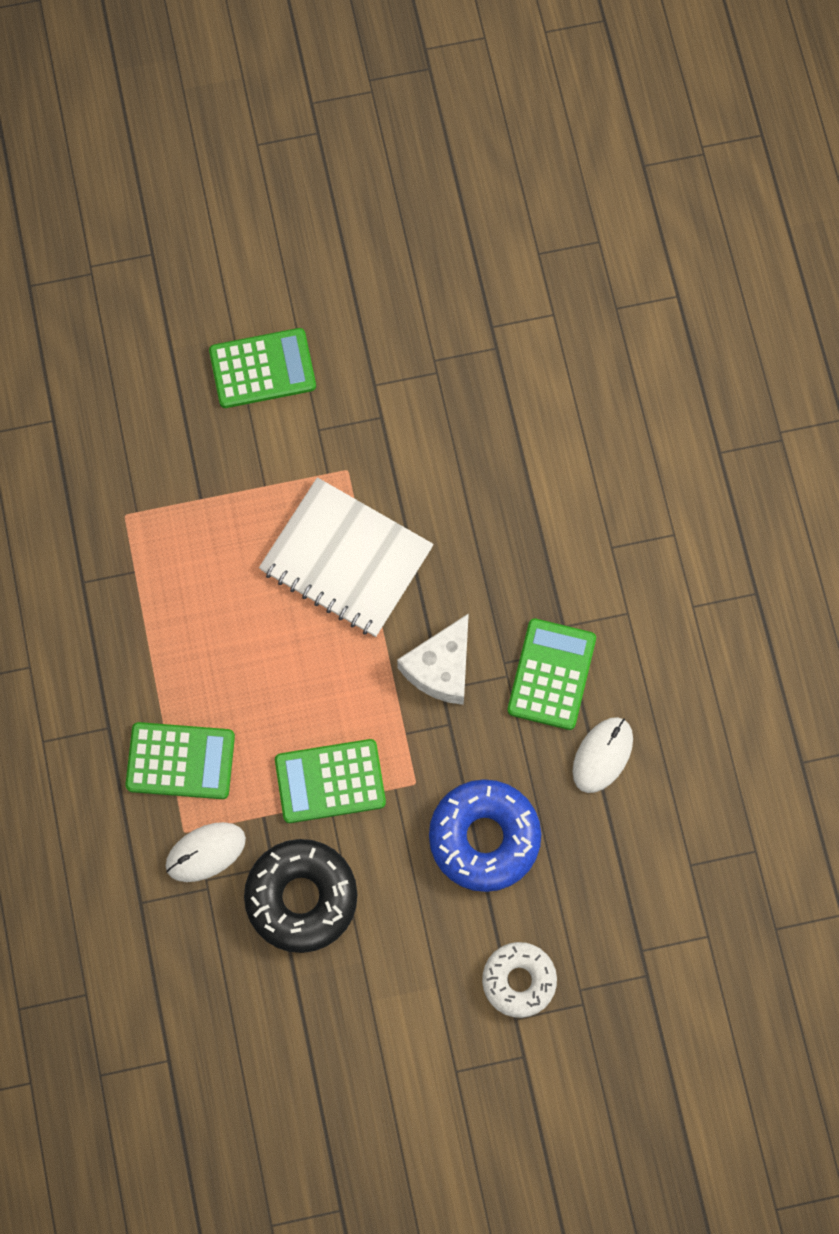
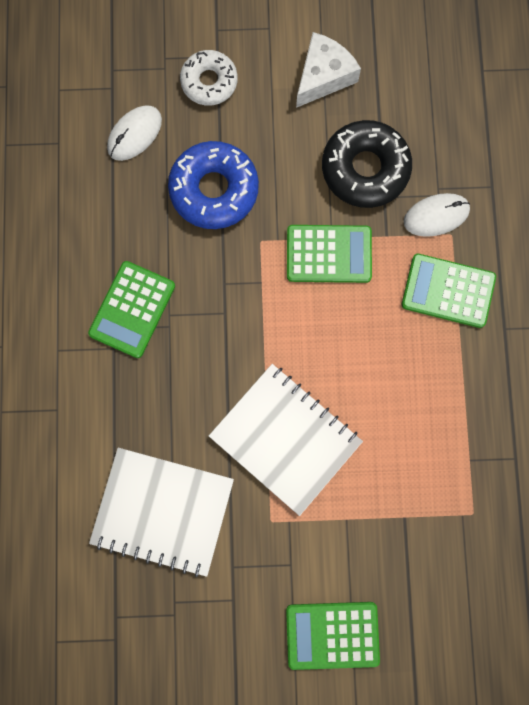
camera: 170 degrees left, 5 degrees up
(441, 668) = (222, 331): white cheese -> white cheese (323, 76)
(468, 460) = (162, 511): none -> white notebook
(602, 755) = (106, 237): white mouse -> white mouse (134, 134)

